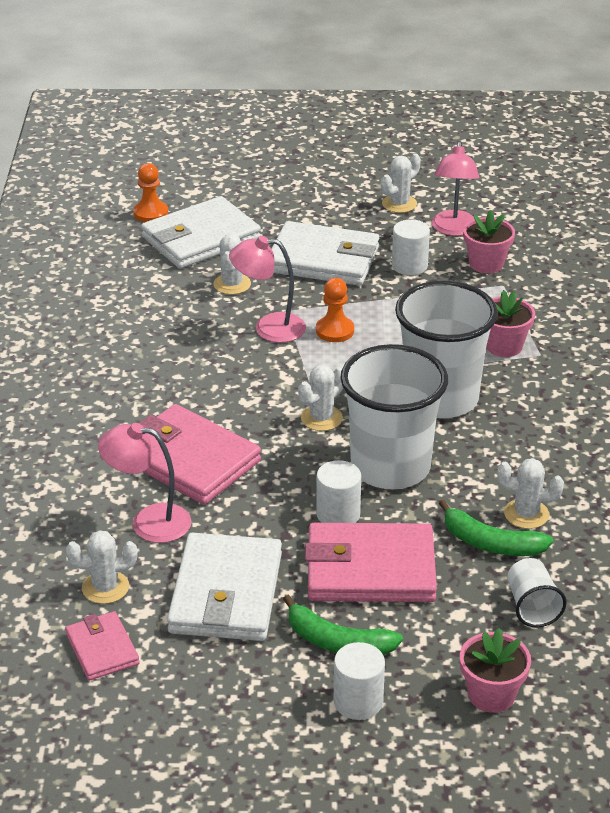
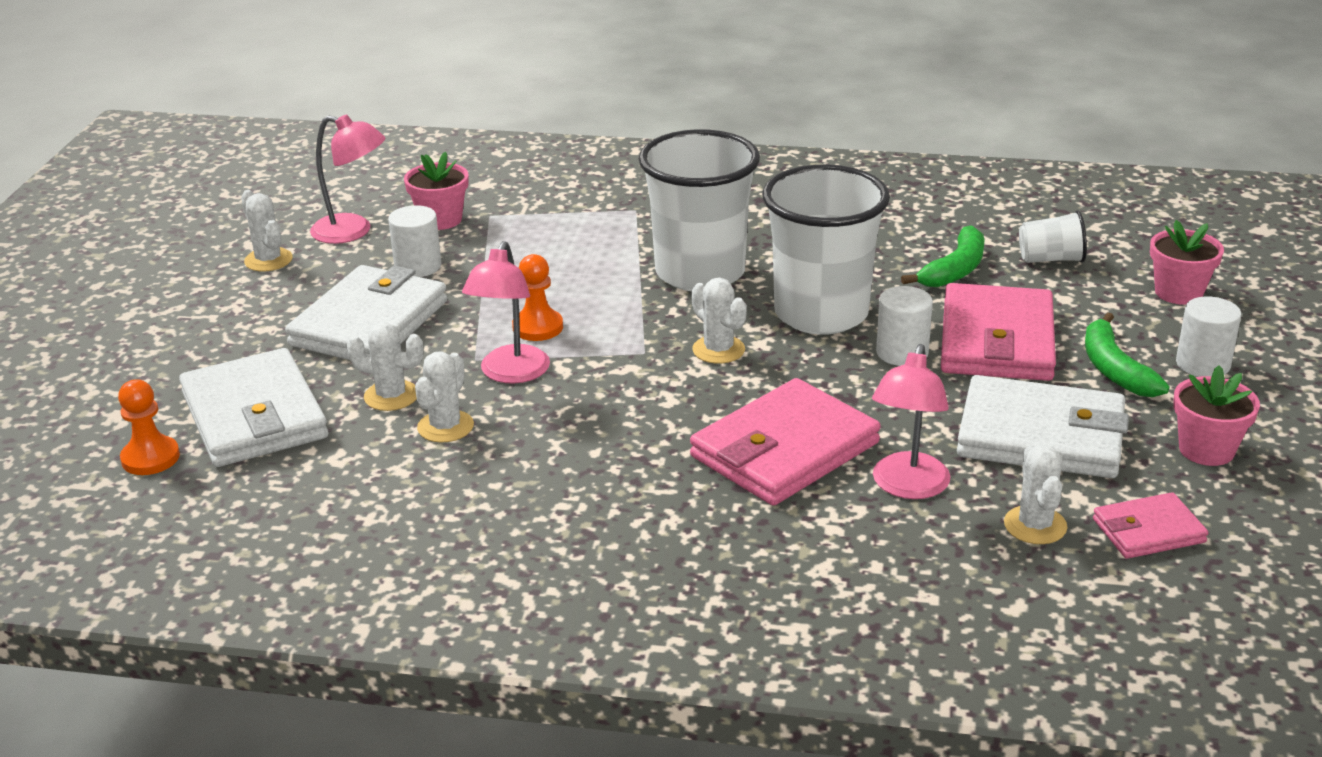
camera: 80 degrees left, 5 degrees down
(338, 642) = (1114, 369): green banana -> green banana turned 135 degrees clockwise
(504, 346) = (612, 227): pink flower pot -> pink flower pot (1206, 450)
(526, 514) = (909, 247): white cactus -> white cactus (445, 427)

